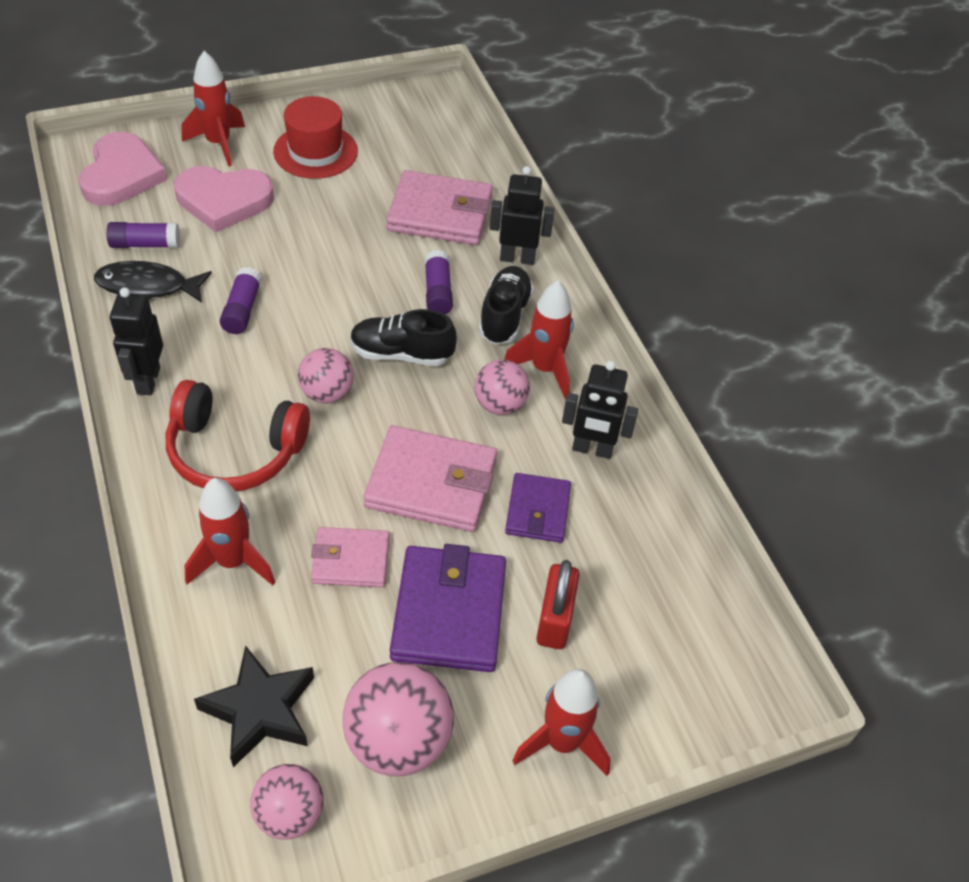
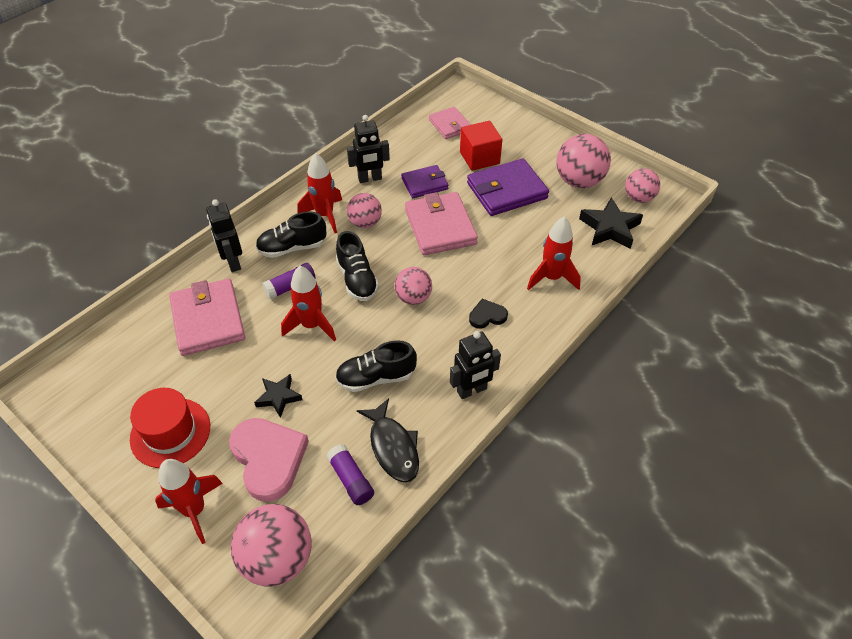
camera: 115 degrees left, 0 degrees up
(122, 175) = (277, 558): pink heart -> pink ball
(234, 451) = (487, 316): red headphones -> black heart
(242, 310) = (376, 377): purple glue stick -> black shoe
(288, 230) = (278, 397): none -> black star
(350, 560) = (510, 235): pink wallet -> pink wallet (450, 125)
(555, 620) = (479, 158): red padlock -> red cube
(562, 742) = (533, 137): red rocket -> red rocket (311, 325)
(592, 449) = (370, 179): black robot -> black robot turned 90 degrees clockwise

